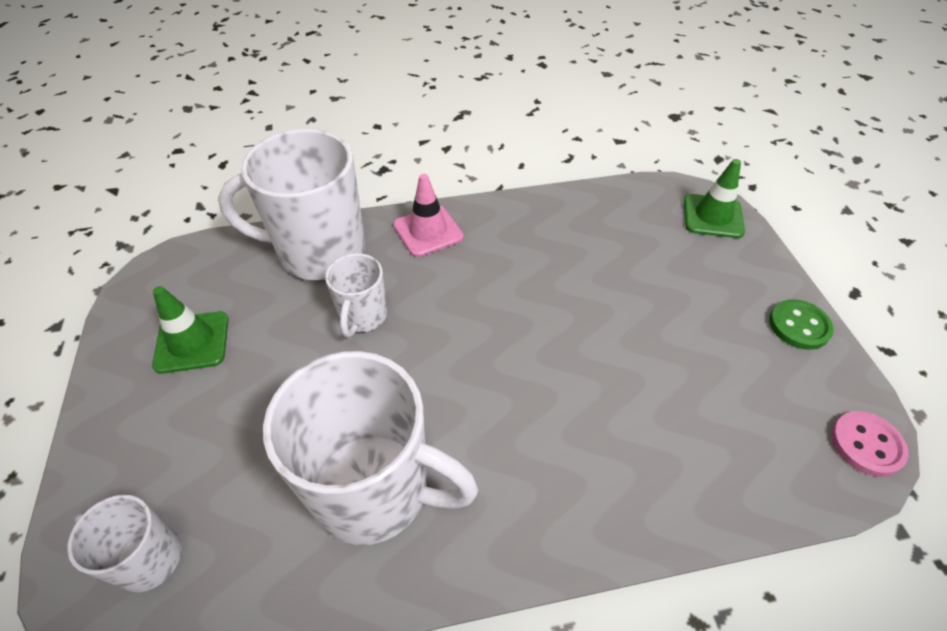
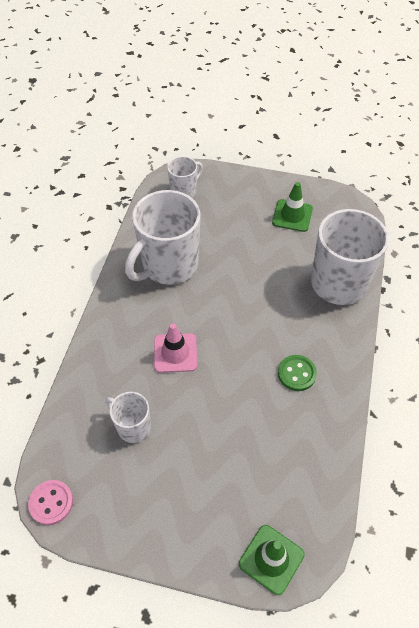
camera: 115 degrees right, 5 degrees up
(363, 317) = (275, 289): white mug -> white mug (133, 426)
(428, 231) = (336, 345): pink traffic cone -> pink traffic cone (175, 353)
(799, 326) = (141, 536): green button -> green button (296, 373)

